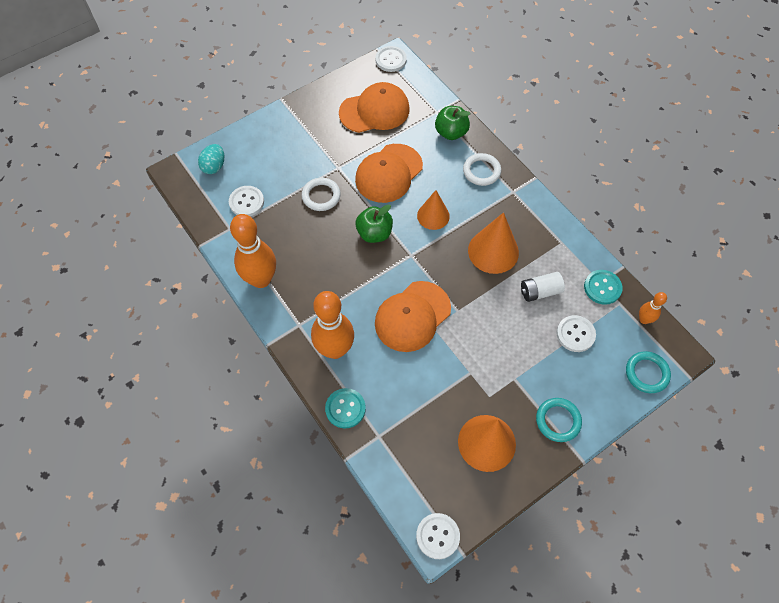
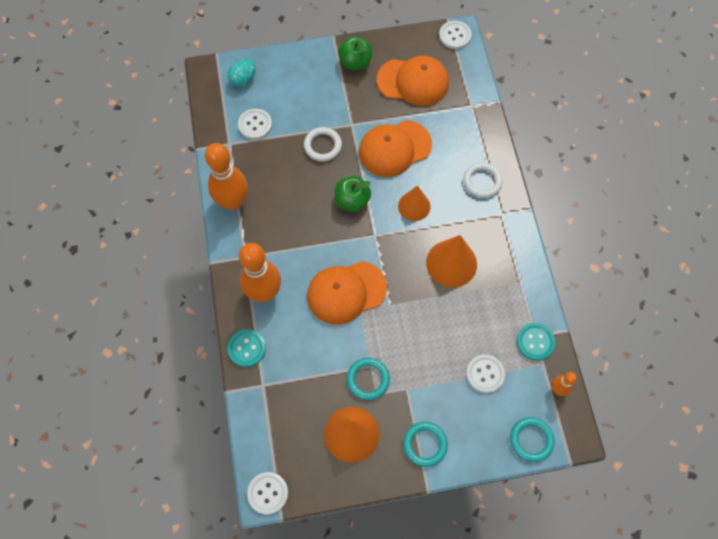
camera: 25 degrees right, 5 degrees up
(451, 132) = (473, 131): green apple -> green apple (355, 62)
(475, 386) = (368, 379): none -> turquoise ring
(540, 291) = (474, 320): white battery -> none

